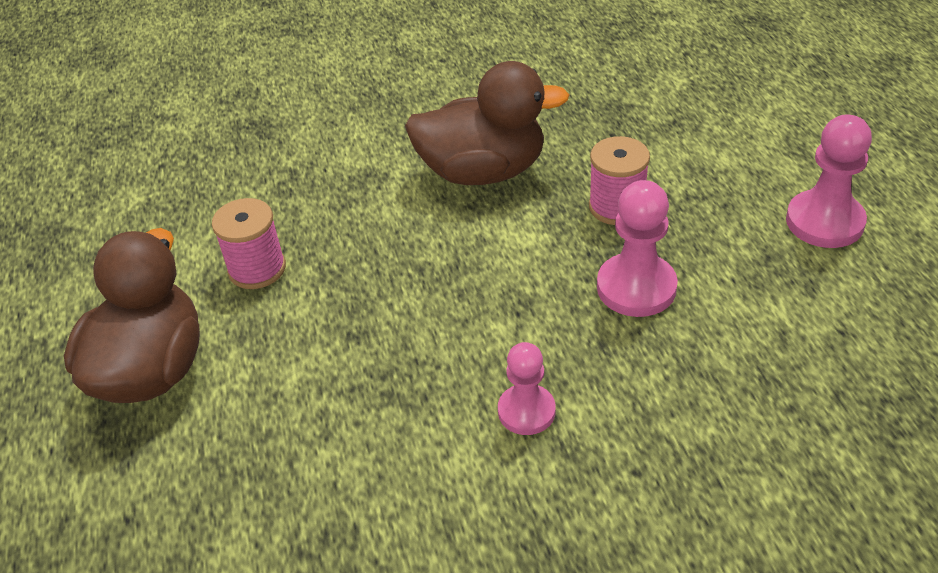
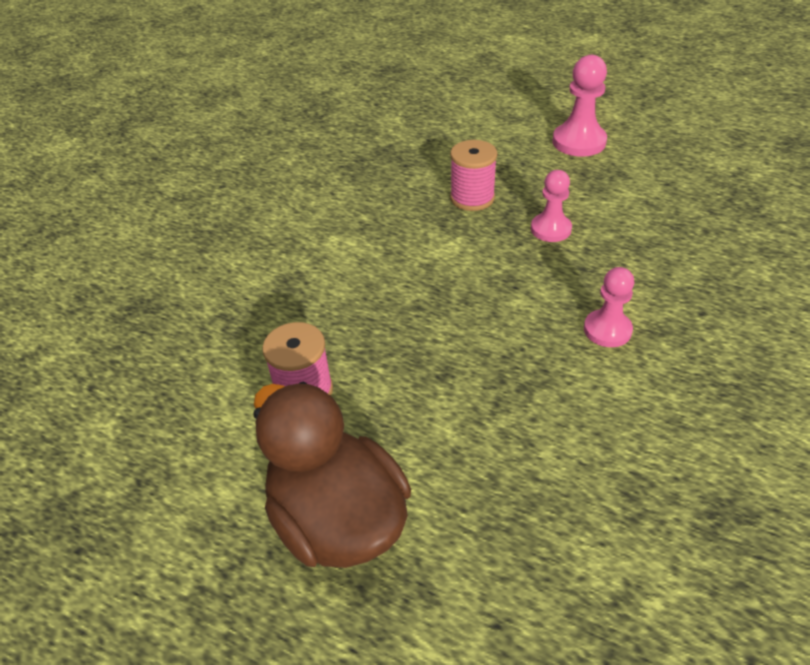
camera: 50 degrees left, 0 degrees up
(483, 172) = (363, 229): brown duck -> none
(636, 287) = (550, 229): pink pawn -> pink pawn, size x0.66

